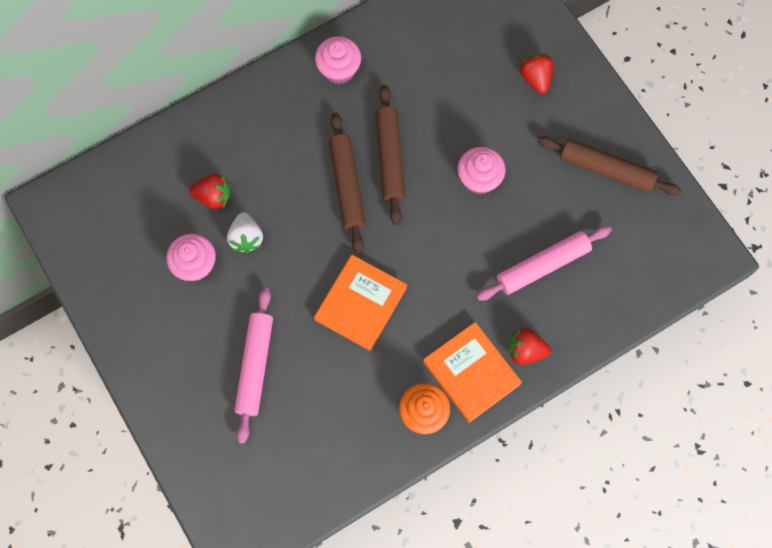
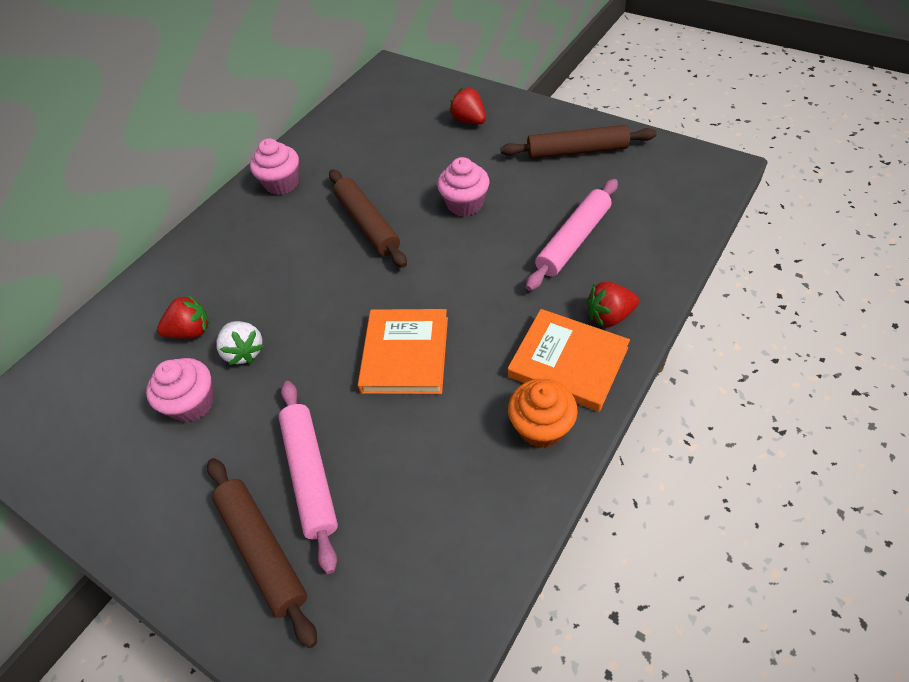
camera: 20 degrees left, 20 degrees down
(347, 185) = (335, 262): brown rolling pin -> brown rolling pin (262, 550)

